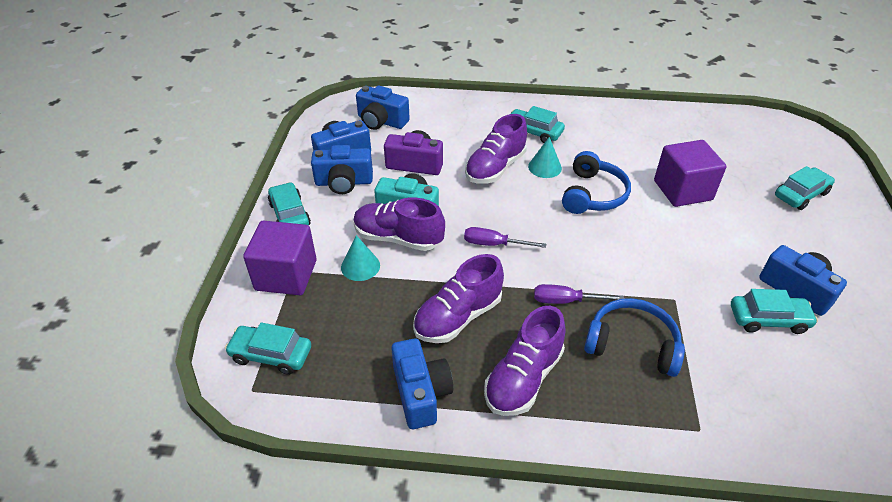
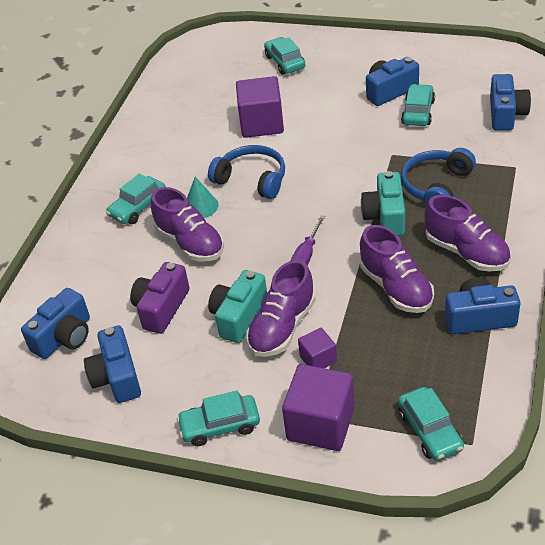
camera: 75 degrees left, 0 degrees up
(271, 355) = (430, 430): turquoise car -> turquoise car turned 45 degrees counterclockwise
(344, 182) = (175, 374): blue camera -> blue camera (506, 114)
(360, 266) = (318, 359): turquoise cone -> purple cube
(565, 301) = (385, 216): purple screwdriver -> turquoise camera

